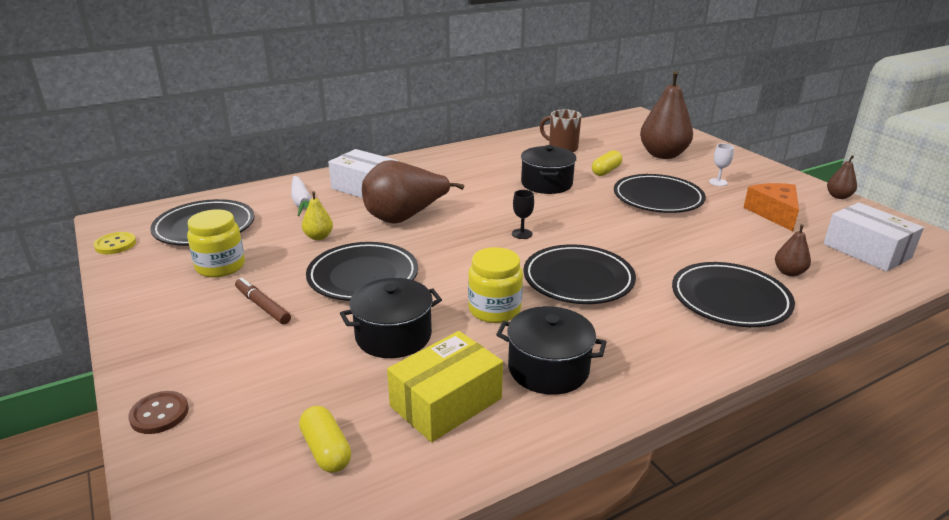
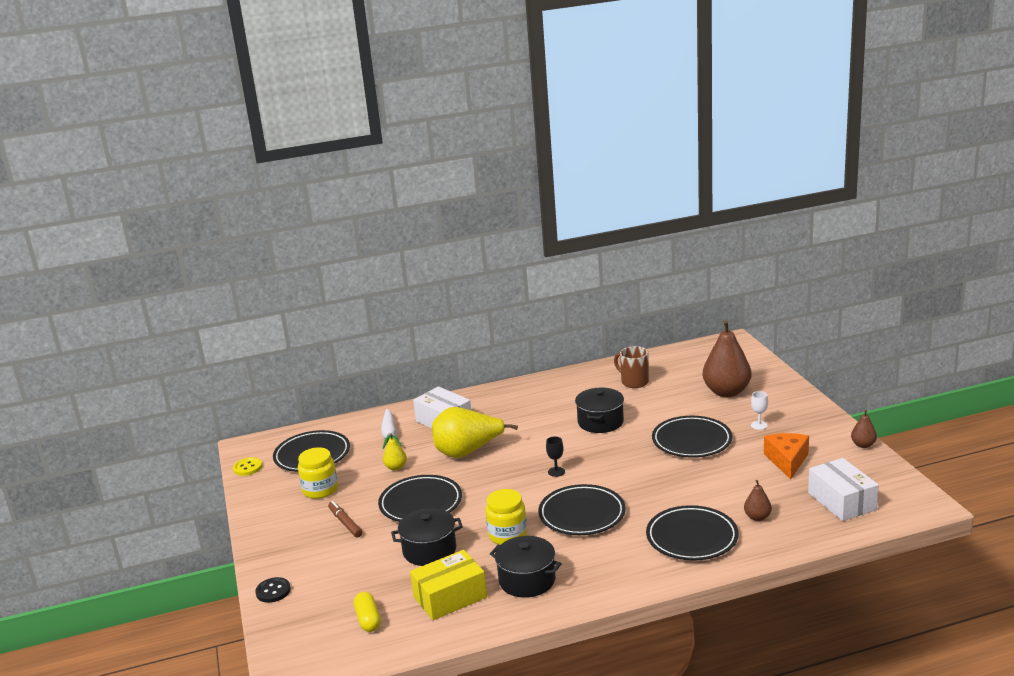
camera: 15 degrees right, 5 degrees down
(159, 414) = (273, 591): brown button -> black button
(405, 217) = (467, 452): brown pear -> yellow pear
(606, 171) = (661, 409): yellow capsule -> none

